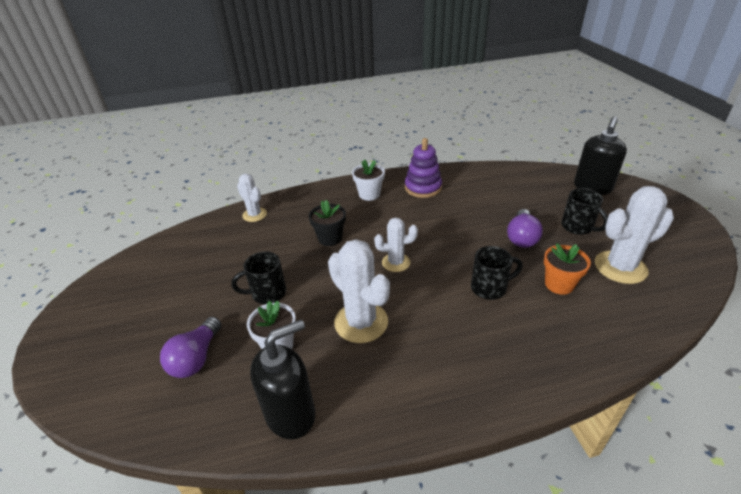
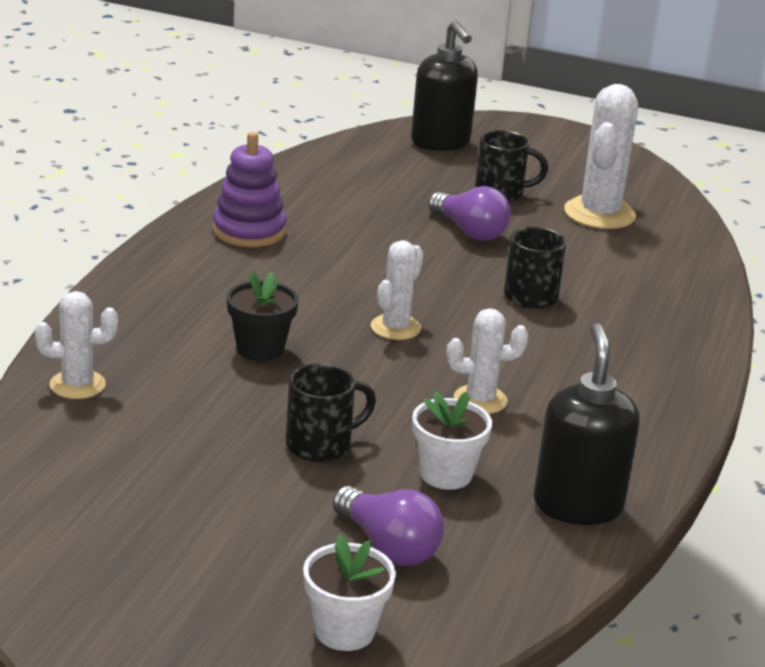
camera: 60 degrees left, 10 degrees down
(267, 293) = (321, 445): black mug -> black mug turned 135 degrees counterclockwise
(361, 322) = (480, 400): white cactus -> white cactus, size x0.61
(369, 194) = (193, 274): white flower pot -> white flower pot (344, 631)
(559, 284) = (580, 257): orange flower pot -> none

